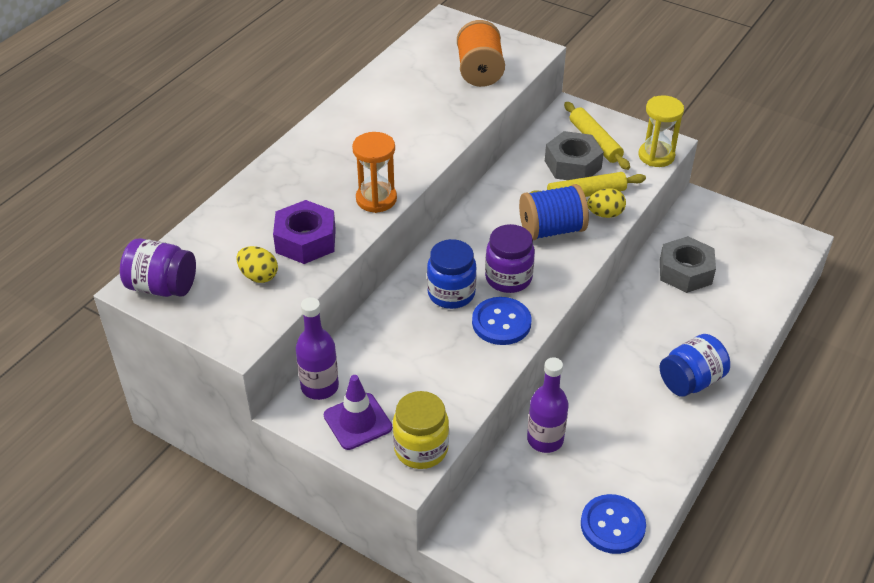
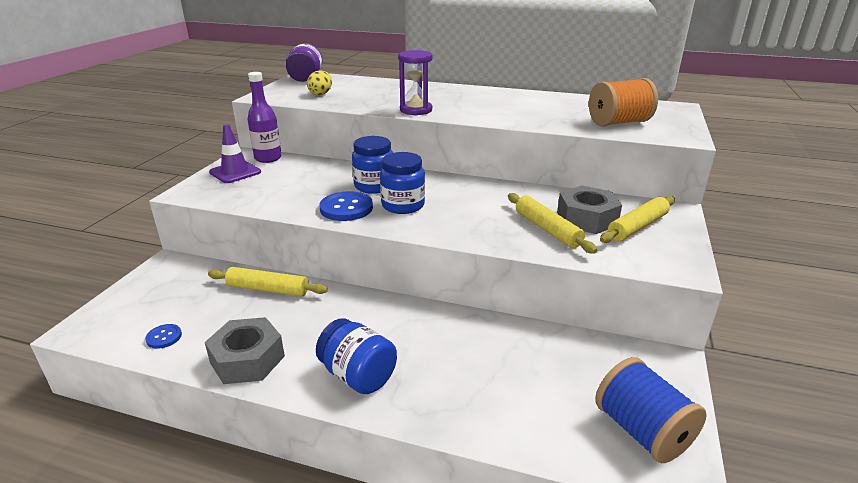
camera: 75 degrees right, 15 degrees down
(305, 240) = (360, 99): purple nut -> none
(376, 199) = (416, 110): orange hourglass -> purple hourglass
(421, 449) = (206, 194): yellow jar -> none
(508, 278) = (403, 205): purple jar -> blue jar
(545, 439) = (268, 289): purple bottle -> yellow rolling pin
(551, 230) = (480, 218): blue spool -> blue spool (642, 431)
(605, 214) = (524, 242): yellow egg -> none
(612, 525) = (164, 337): blue button -> blue button, size x0.53
(656, 156) = (654, 264): yellow hourglass -> none
(685, 272) = (534, 358): grey nut -> grey nut (247, 359)

